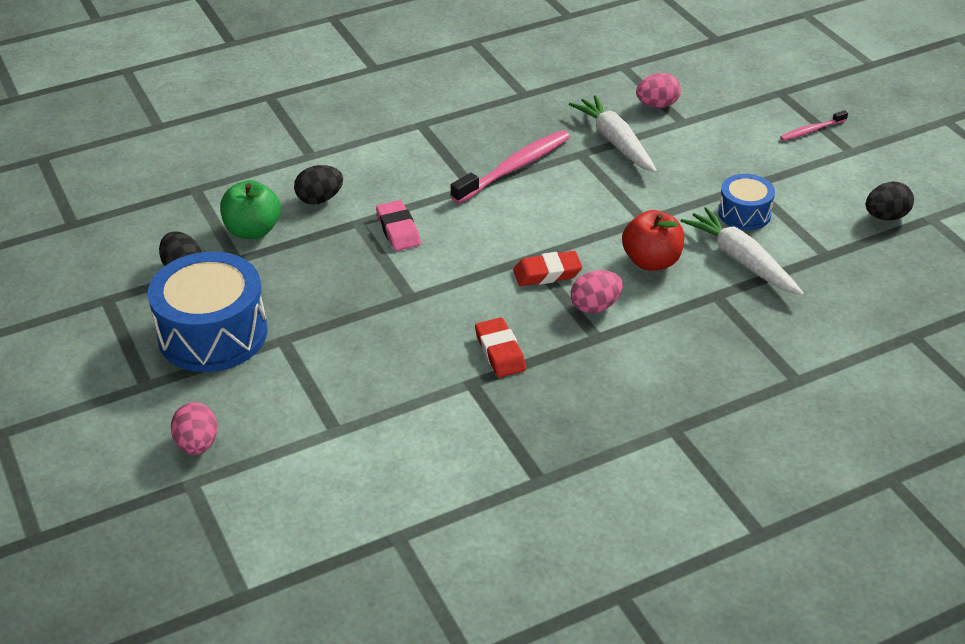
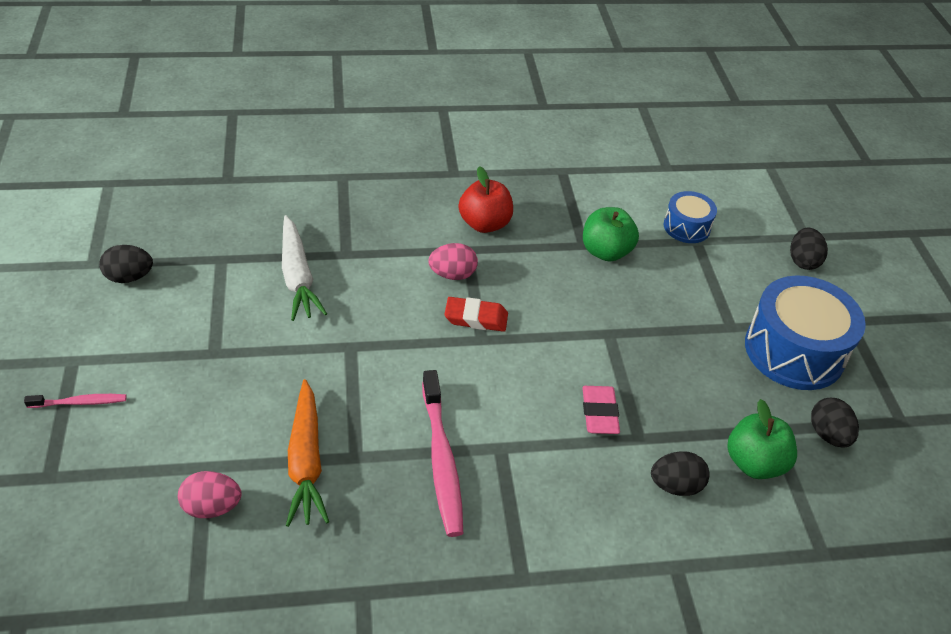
camera: 165 degrees left, 5 degrees up
(197, 444) = (803, 261): pink egg -> black egg
(442, 382) = (606, 251): none -> green apple
(500, 352) = (551, 261): red eraser -> none
(514, 168) = (441, 460): pink toothbrush -> pink toothbrush turned 75 degrees counterclockwise
(615, 142) = (306, 461): white carrot -> orange carrot
(651, 261) = (376, 300): red apple -> red apple (484, 224)
(744, 213) = (251, 322): blue drum -> blue drum (686, 227)

